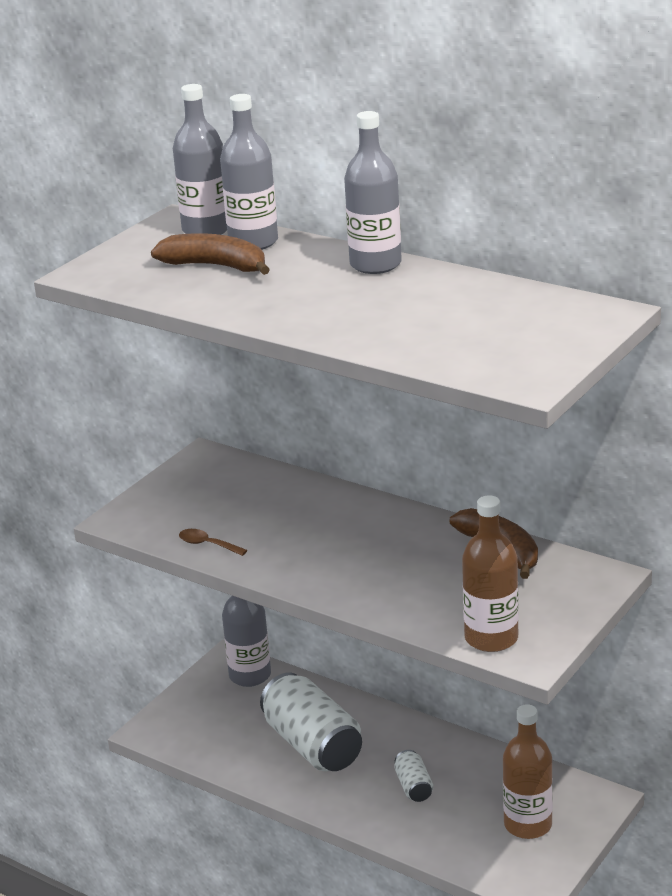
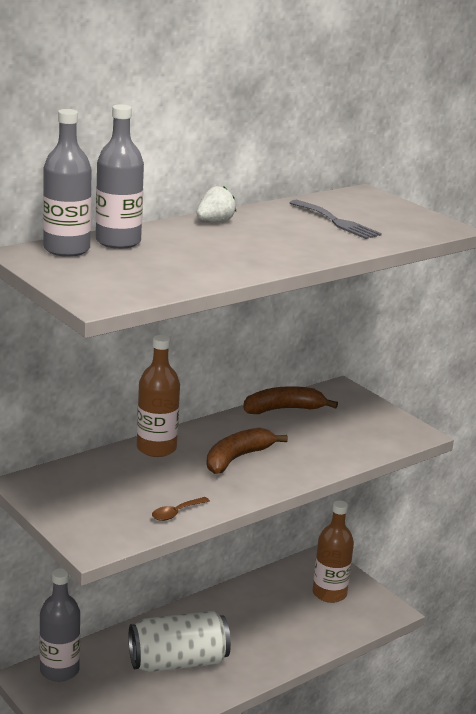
camera: 75 degrees left, 5 degrees down
(216, 266) = (150, 259): brown banana -> brown banana (237, 458)
(375, 264) = (215, 221): grey bottle -> white strawberry
(414, 786) = (260, 628): white can -> none
(459, 319) = (336, 222): none -> grey fork
(491, 638) = (387, 440): brown bottle -> brown bottle (156, 448)

